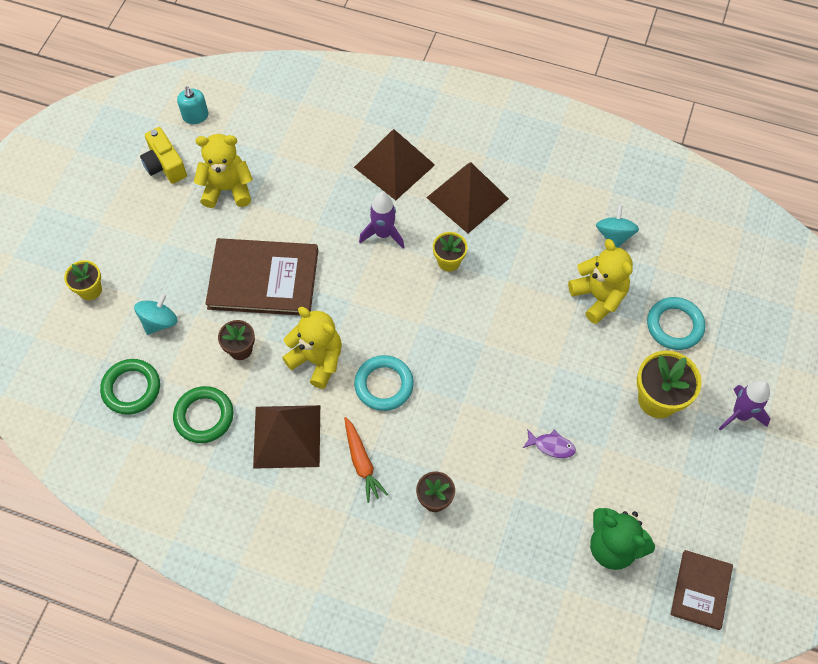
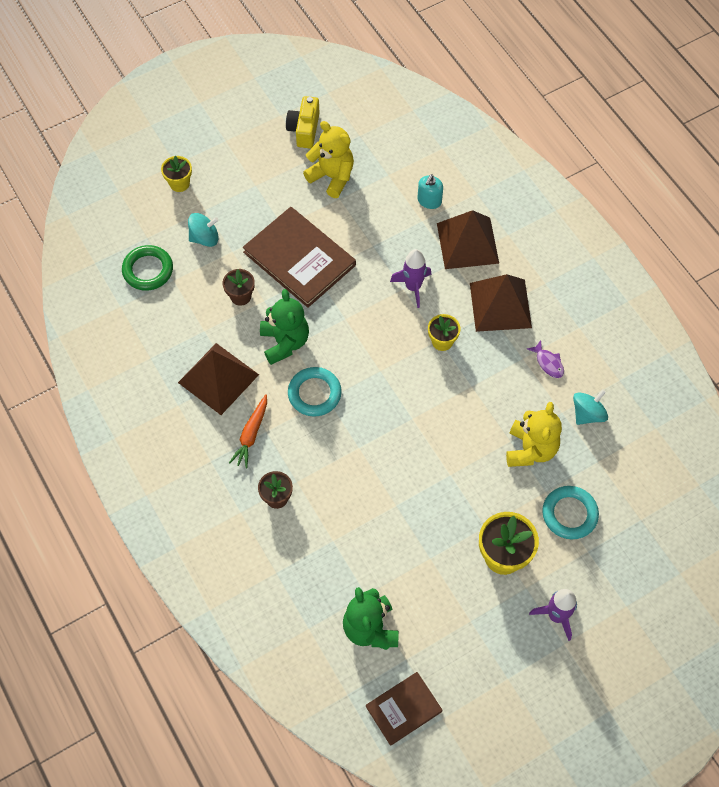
camera: 40 degrees right, 0 degrees up
(195, 116) = (357, 108): turquoise soap dispenser -> turquoise soap dispenser (429, 201)
(204, 416) = (177, 324): green ring -> none
(317, 360) = (285, 342): yellow teddy bear -> green teddy bear
(551, 446) = (392, 526): purple fish -> purple fish (548, 363)

